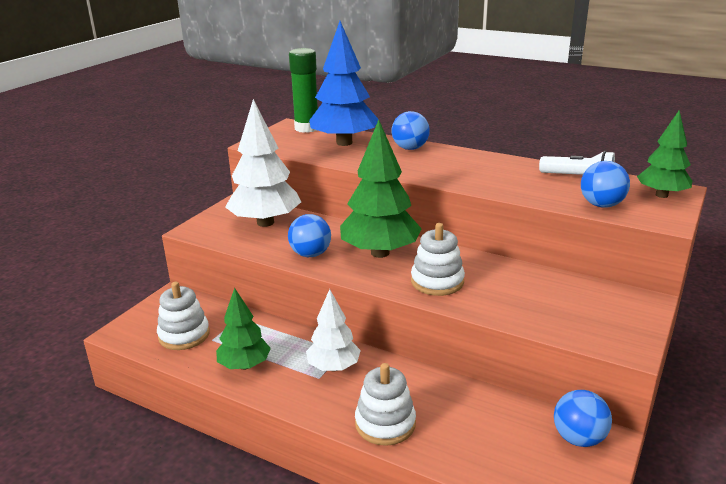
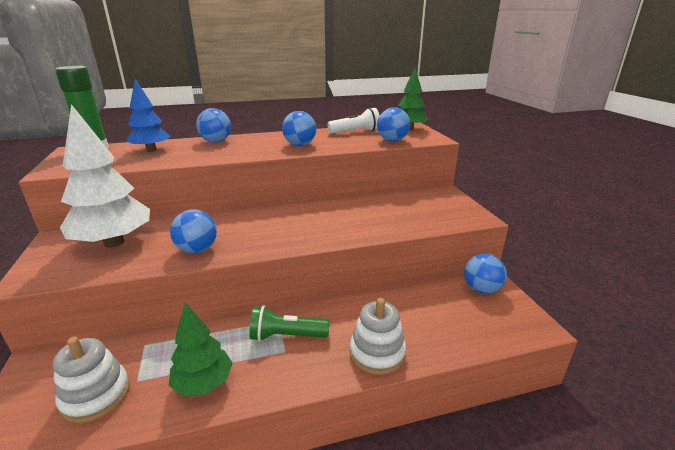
camera: 45 degrees left, 0 degrees up
(333, 367) = (286, 336): white tree -> green flashlight
(344, 143) = (151, 150): blue tree -> blue tree, size x0.61
(380, 253) = (256, 226): green tree -> none
(437, 281) = (325, 228): white stacking toy -> none
(482, 177) = (300, 145): none -> blue ball

